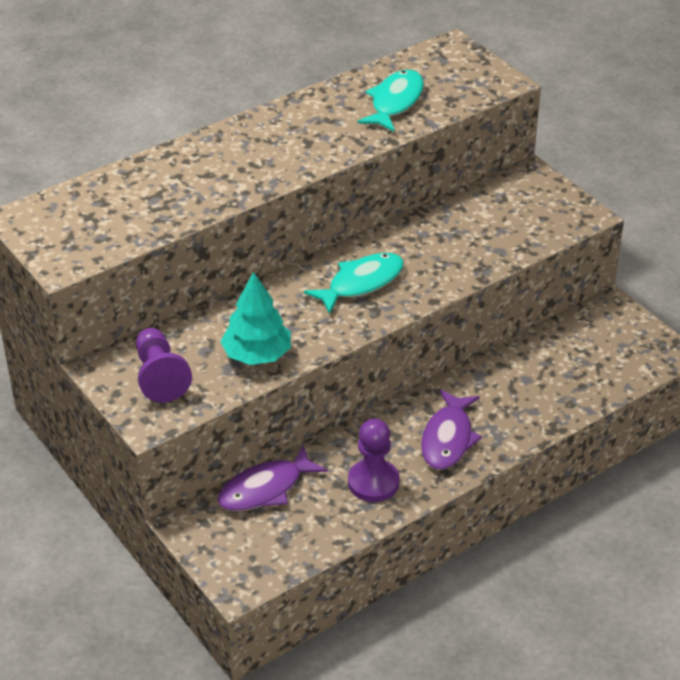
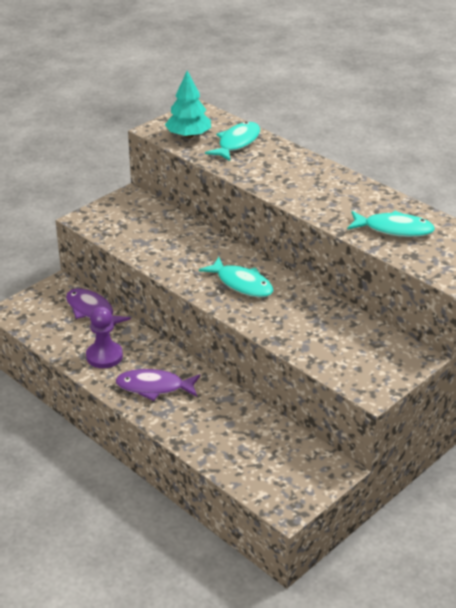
camera: 80 degrees right, 5 degrees down
(138, 192) = (237, 143): none -> turquoise fish
(160, 376) = (125, 216): purple pawn -> none
(257, 355) = (153, 249): turquoise tree -> turquoise tree (188, 136)

